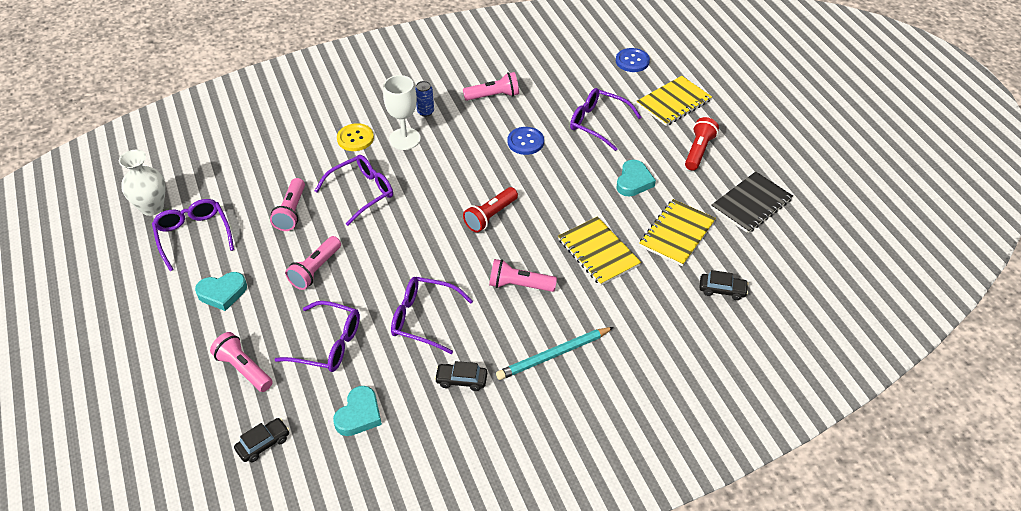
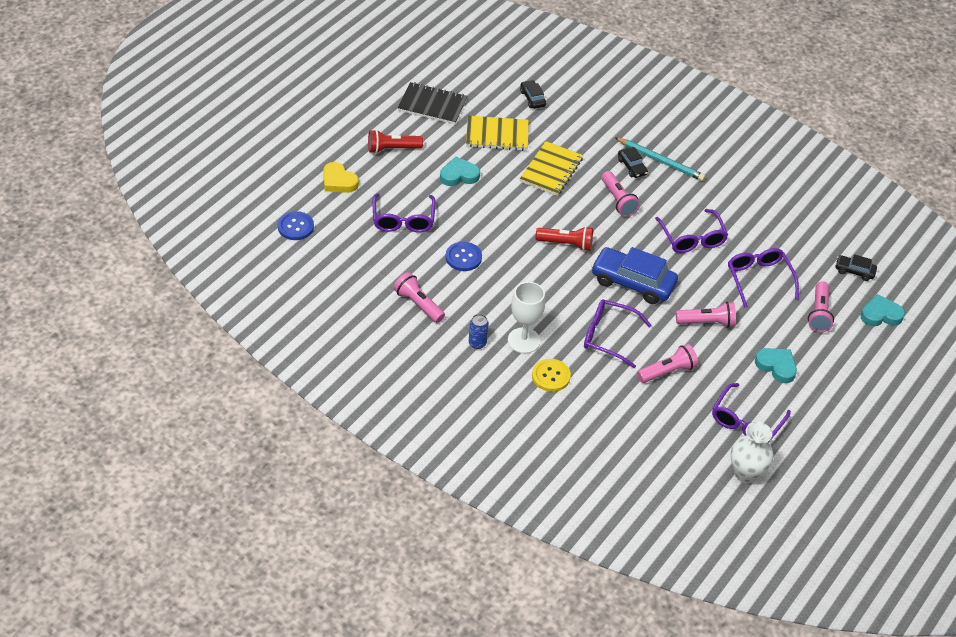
camera: 125 degrees left, 0 degrees up
(359, 414) = (791, 235): turquoise heart -> turquoise heart (880, 315)
(406, 240) = (632, 282): none -> blue car
(461, 380) = (720, 197): black car -> black car (632, 167)
(674, 102) = (338, 181): yellow notebook -> yellow heart

